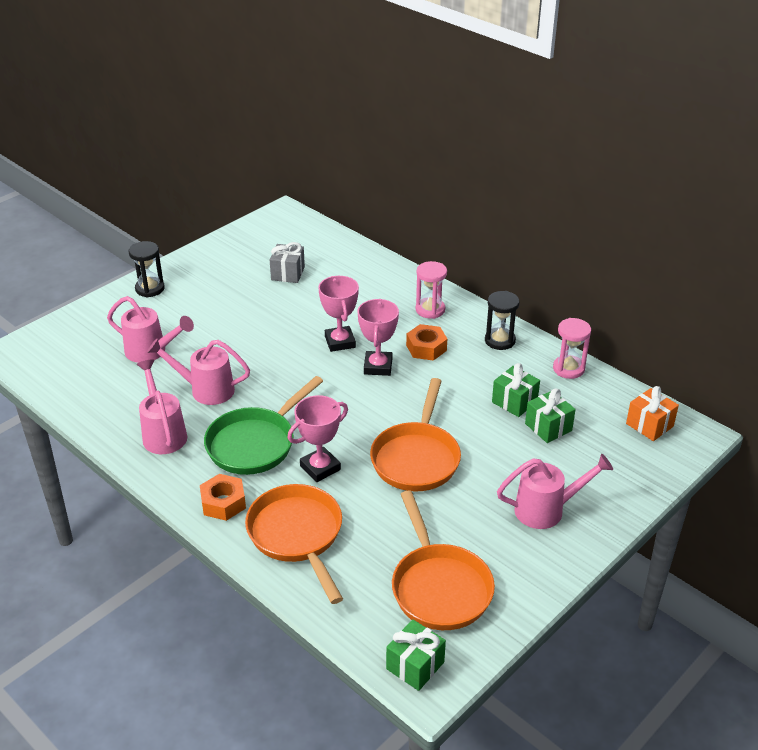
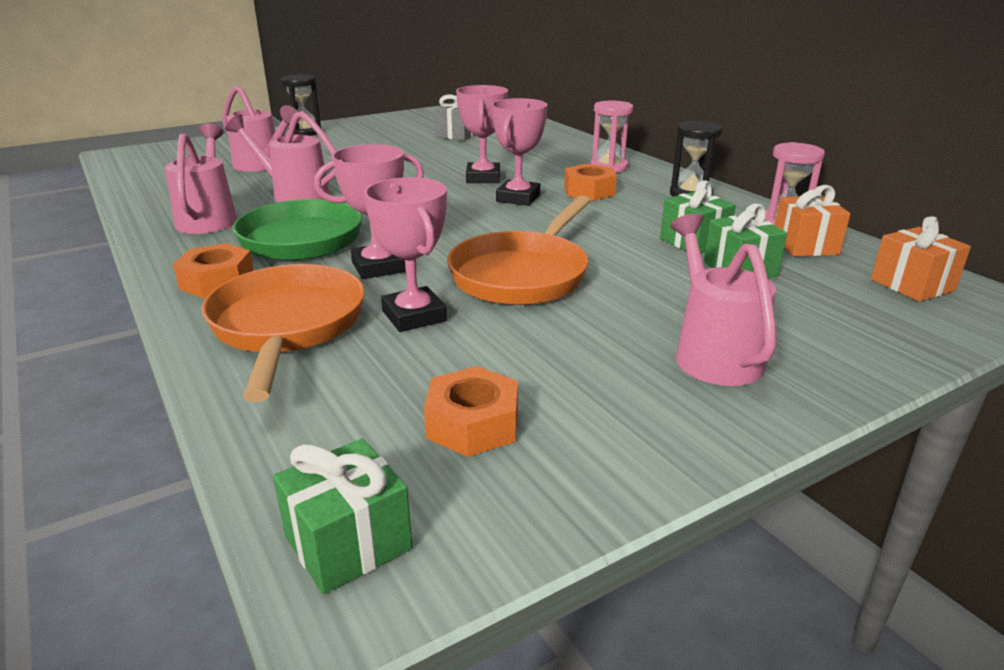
camera: 15 degrees right, 10 degrees down
(368, 511) = (414, 316): none -> pink trophy
(439, 587) = (473, 424): orange pan -> orange nut
(546, 510) = (713, 353): pink watering can -> pink watering can turned 105 degrees counterclockwise
(585, 393) = (805, 246): none -> orange gift

